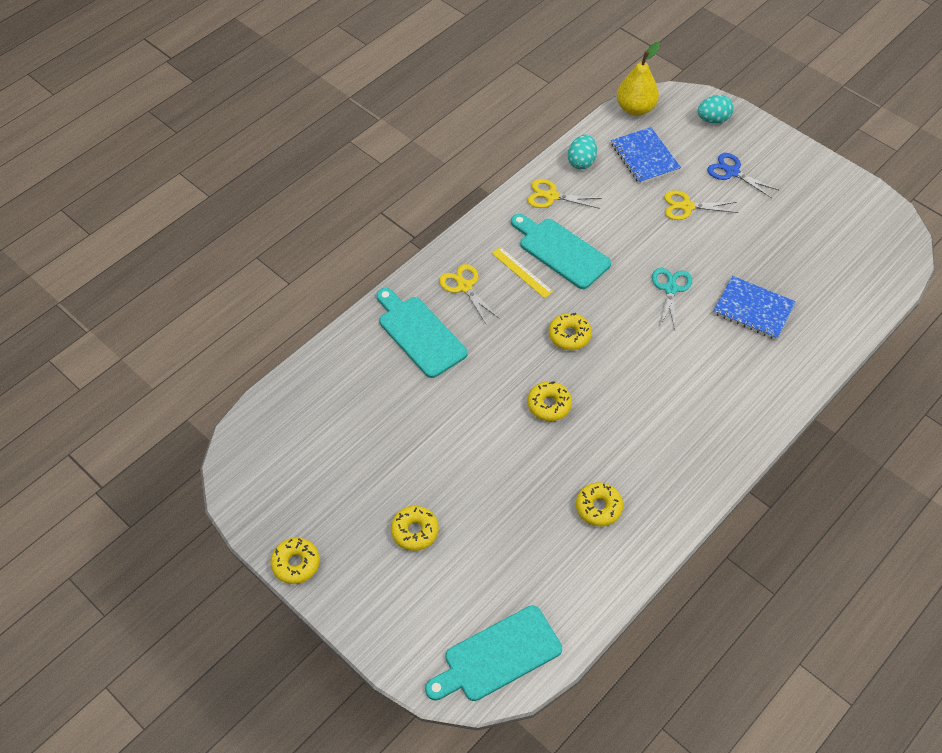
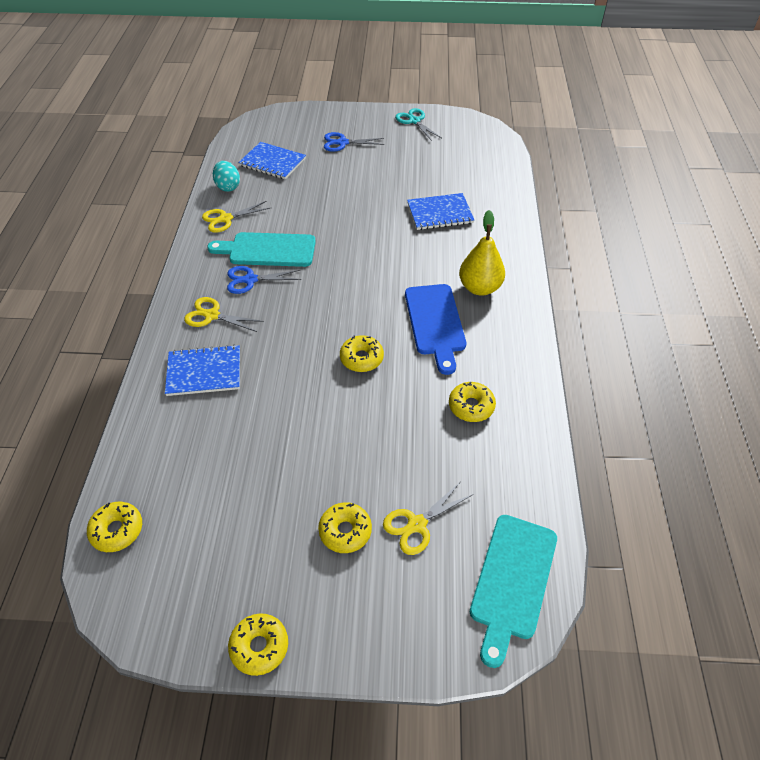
camera: 40 degrees left, 5 degrees down
(419, 334) = (204, 372): turquoise cutting board -> blue notebook
(522, 272) = (250, 280): yellow ruler -> blue scissors
(569, 335) = (330, 301): yellow donut -> yellow donut (117, 530)
(635, 109) = (237, 137): yellow pear -> yellow pear (479, 288)
(640, 415) = (435, 323): none -> blue cutting board
(670, 289) = (372, 231): turquoise scissors -> turquoise scissors (414, 121)
(687, 206) = (332, 177): yellow scissors -> yellow scissors (417, 524)
(713, 119) = (299, 120): turquoise egg -> none

